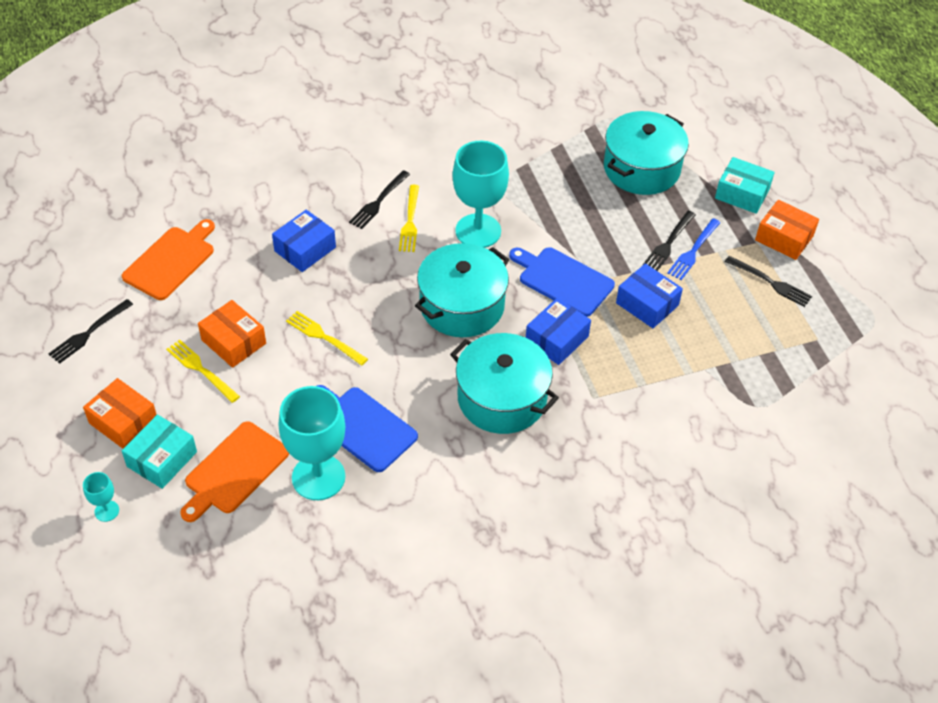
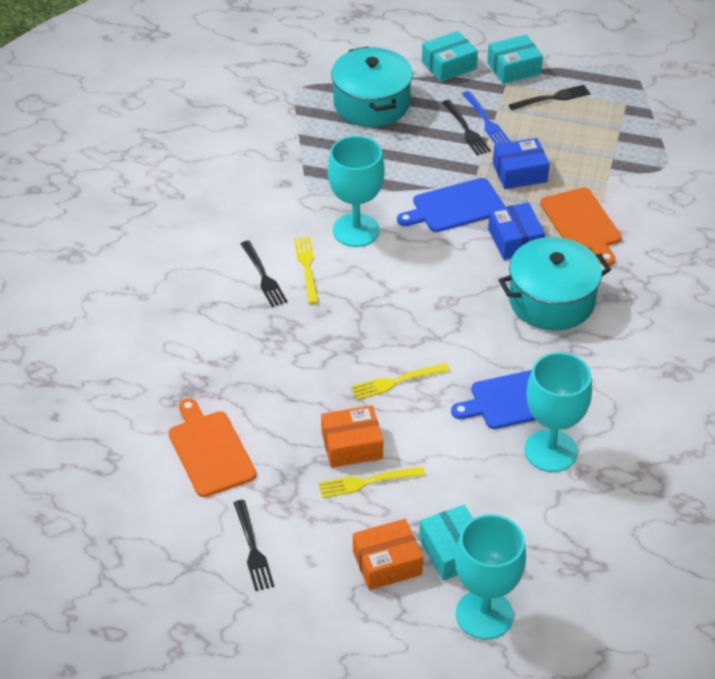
camera: 55 degrees left, 5 degrees down
(107, 511) = (484, 614): turquoise goblet -> turquoise goblet, size x2.26
(234, 470) = (503, 504): orange cutting board -> orange cutting board (582, 224)
(305, 249) = (279, 350): blue box -> none
(410, 221) = (307, 267): yellow fork -> yellow fork turned 135 degrees counterclockwise
(462, 306) = (432, 279): turquoise pot -> none
(784, 238) = (513, 68): orange box -> turquoise box

